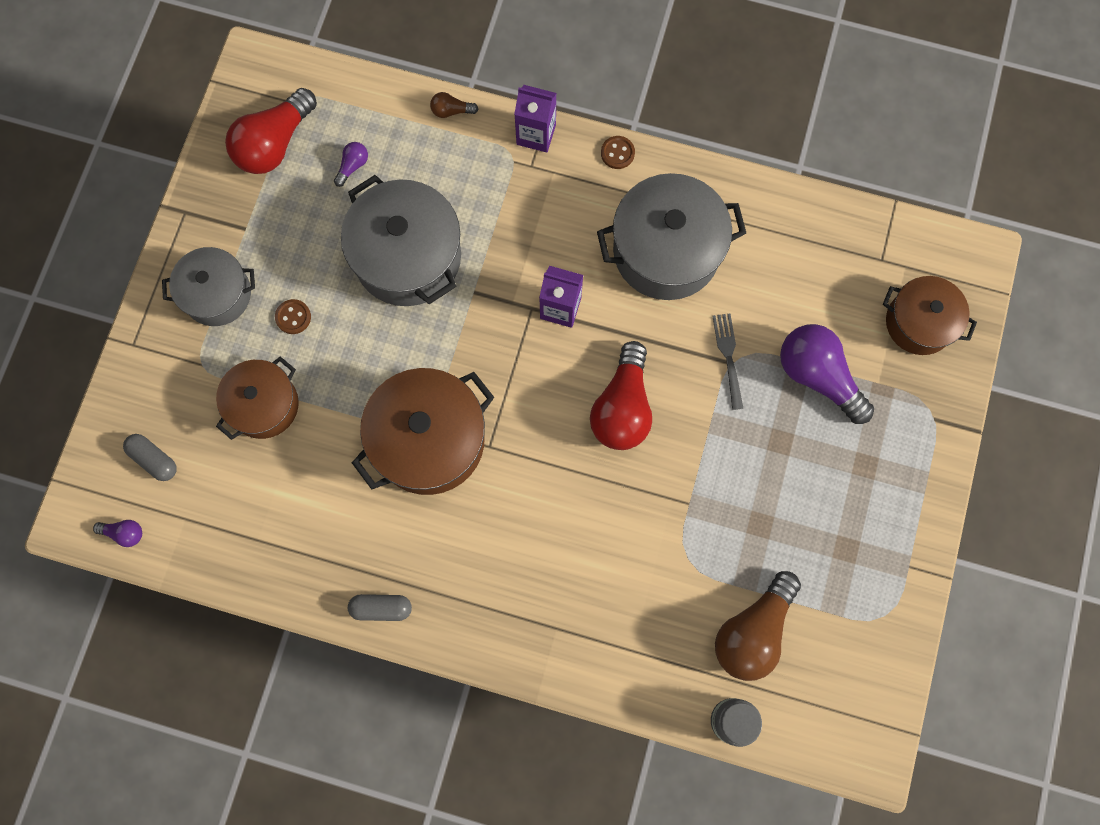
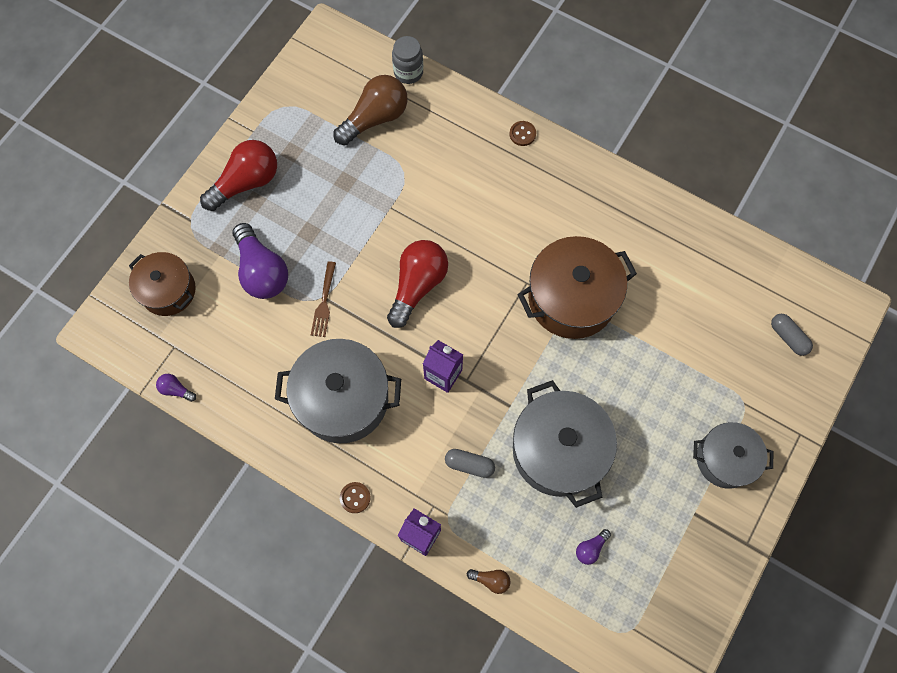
camera: 165 degrees left, 5 degrees down
(124, 533) = (814, 289): purple light bulb -> purple light bulb (176, 390)
(264, 405) = (696, 357): brown pot -> none
(275, 144) = (658, 590): red light bulb -> red light bulb (246, 183)
(293, 317) = (663, 423): brown button -> brown button (522, 134)
(381, 608) = (629, 193): grey capsule -> grey capsule (469, 465)
(728, 357) = (324, 302): grey fork -> brown fork

